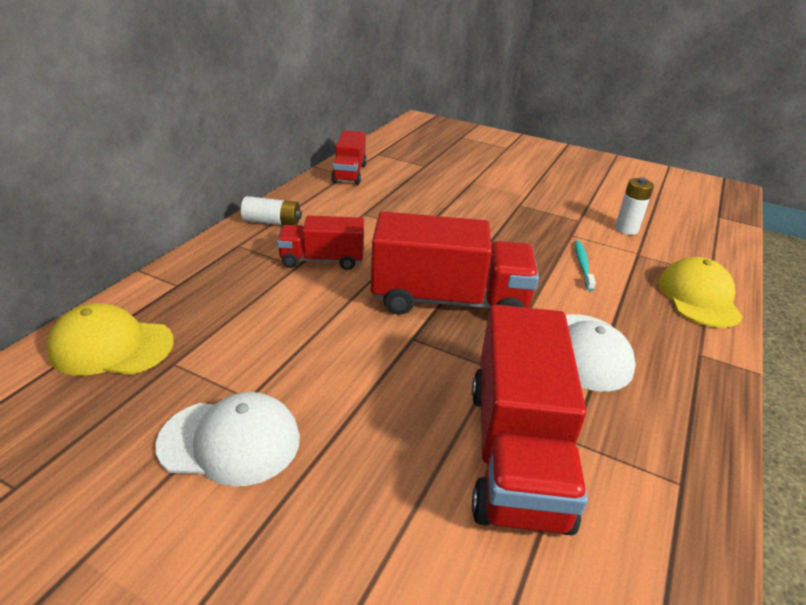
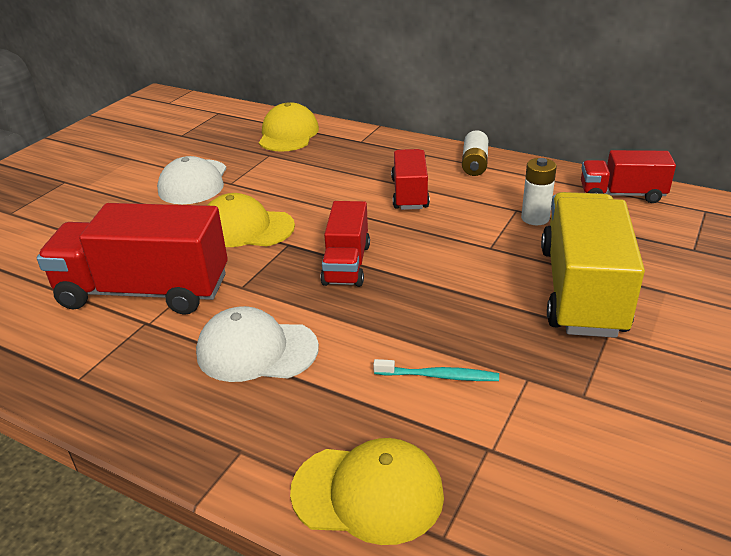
camera: 95 degrees right, 0 degrees up
(375, 373) = (246, 228): none -> yellow cap
(449, 300) = (346, 264): red truck -> red truck, size x0.58
(475, 205) = (582, 290): none -> yellow truck
(626, 229) = (575, 453): white battery -> white battery (535, 218)

